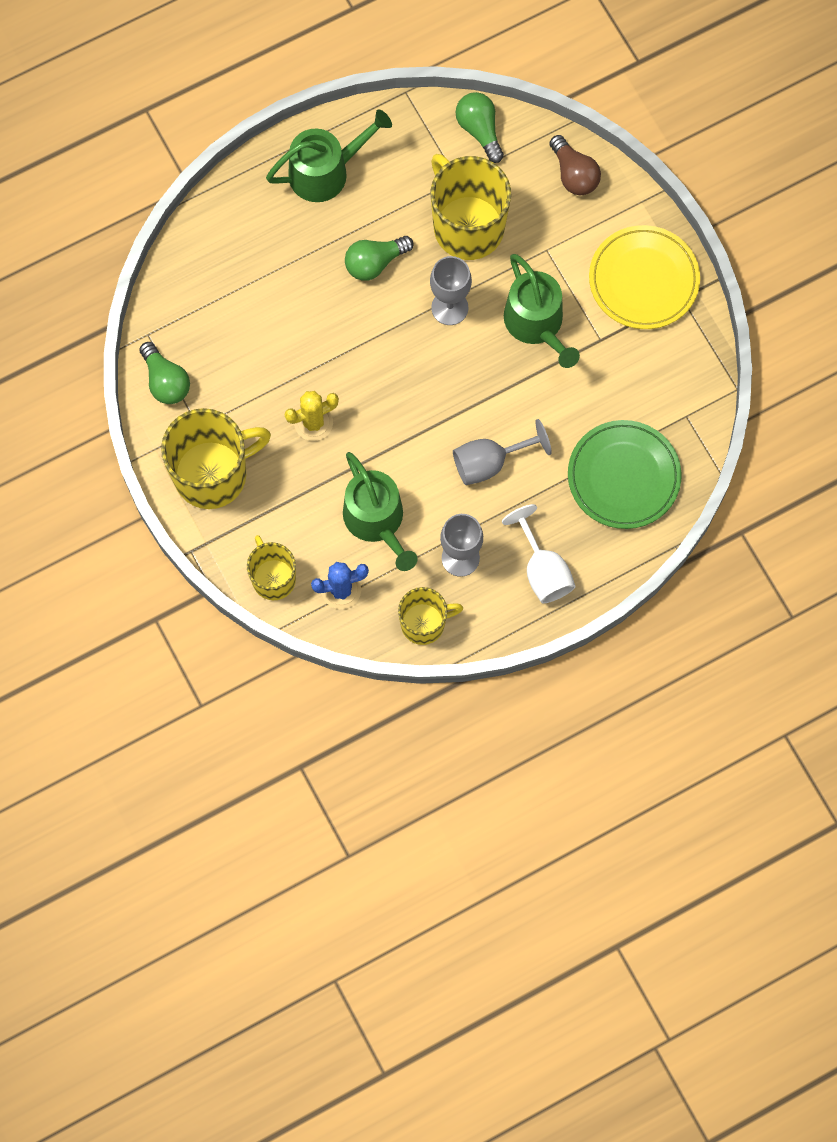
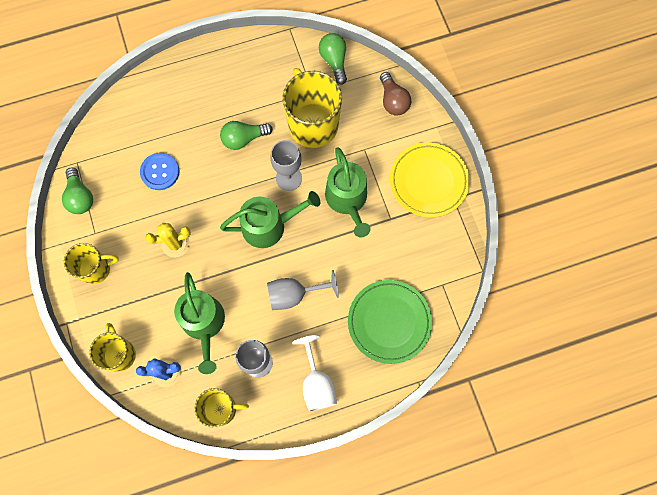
camera: 10 degrees right, 0 degrees up
(212, 474) = (96, 269): yellow mug -> yellow mug, size x0.59
(268, 328) = (160, 172): none -> blue button
(325, 172) = (224, 72): green watering can -> green watering can (269, 226)

